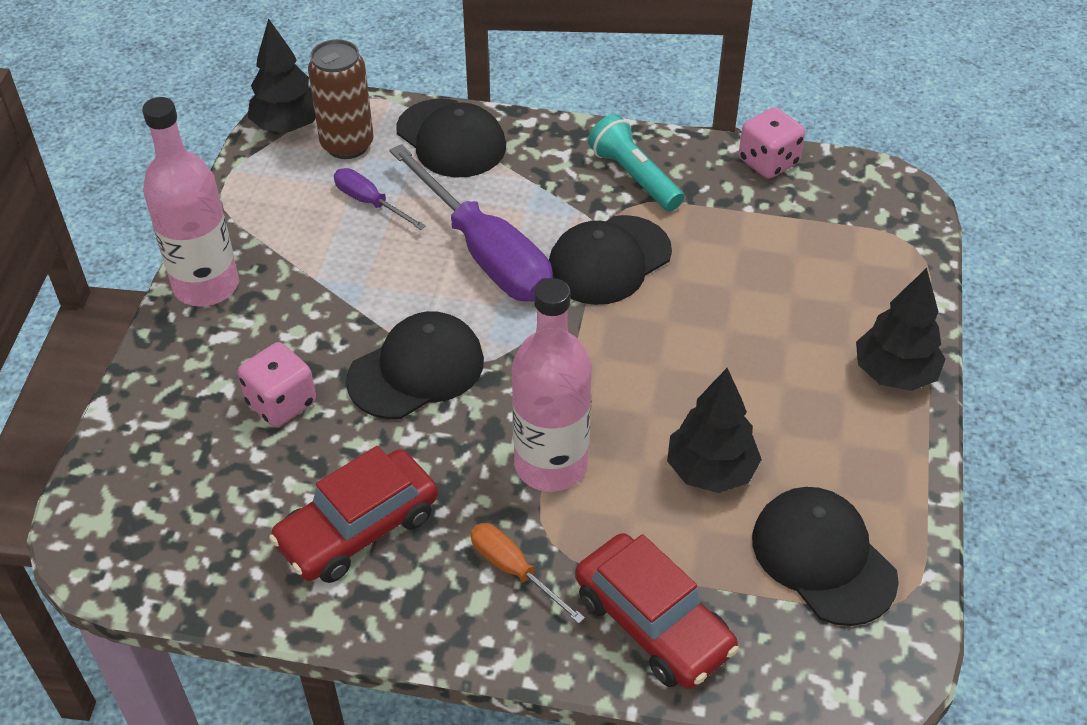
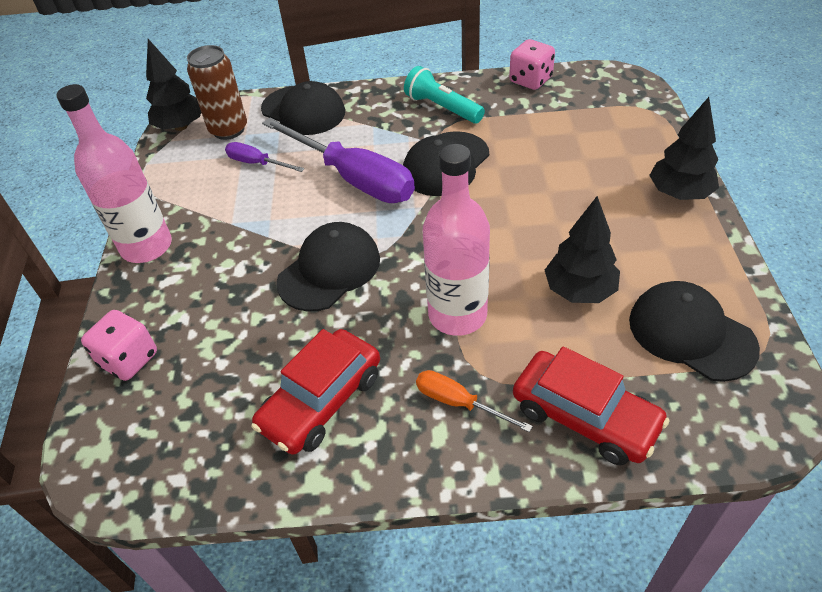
camera: 10 degrees left, 0 degrees up
(281, 403) = (230, 318): pink dice -> pink dice (129, 359)

